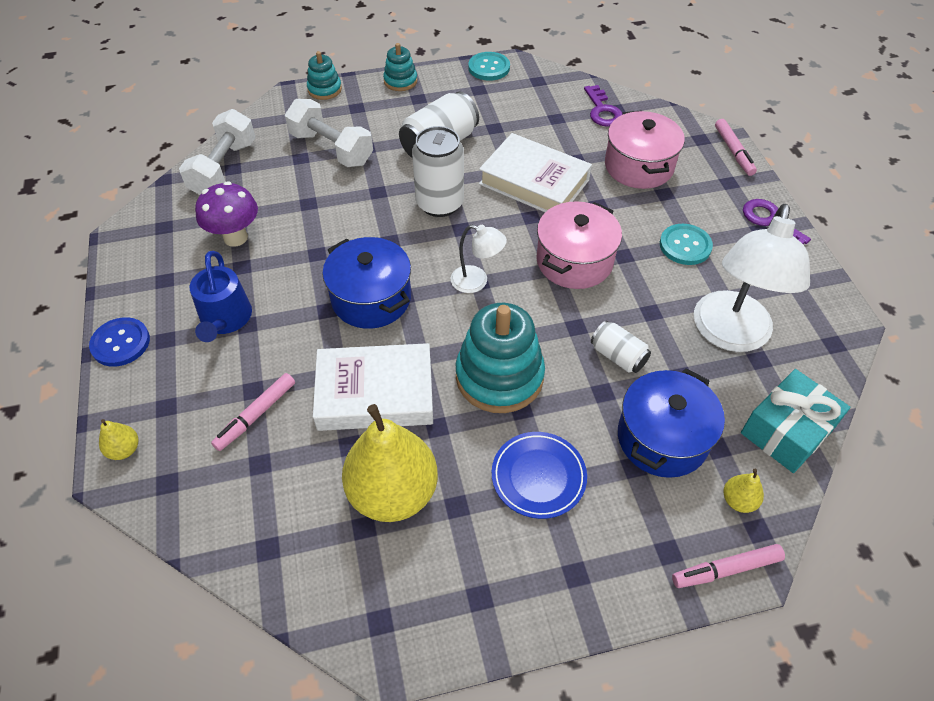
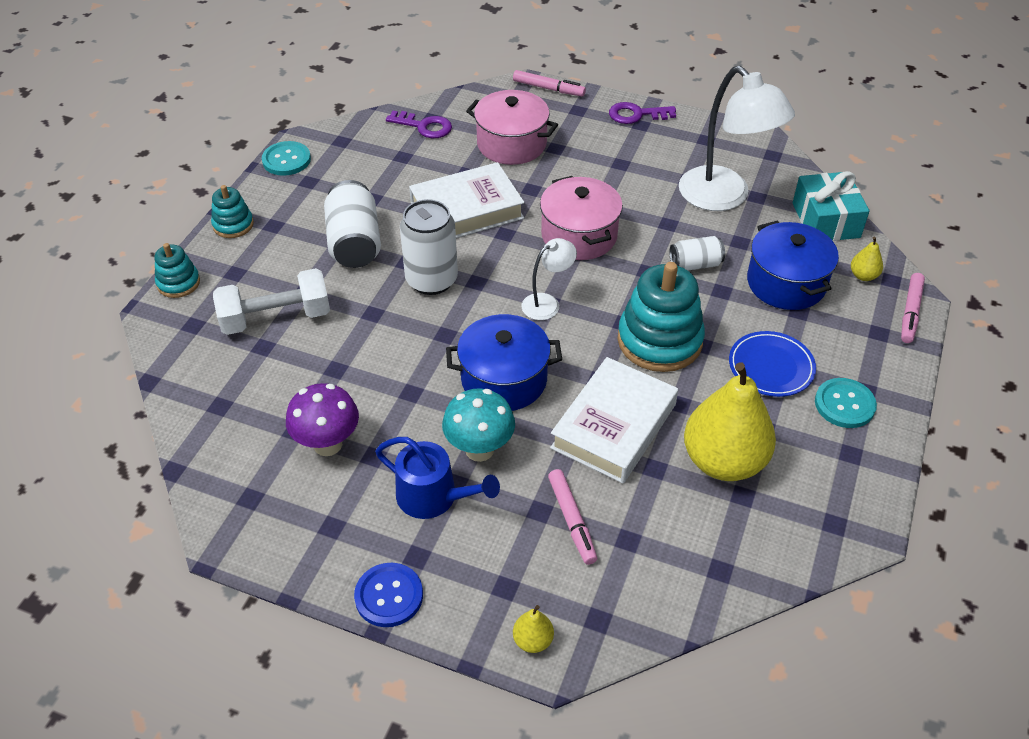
camera: 55 degrees left, 5 degrees down
(224, 168) = (212, 412): white dumbbell -> none
(289, 321) = (479, 449): none -> turquoise mushroom
(685, 246) = (620, 169): turquoise button -> turquoise button (844, 404)

